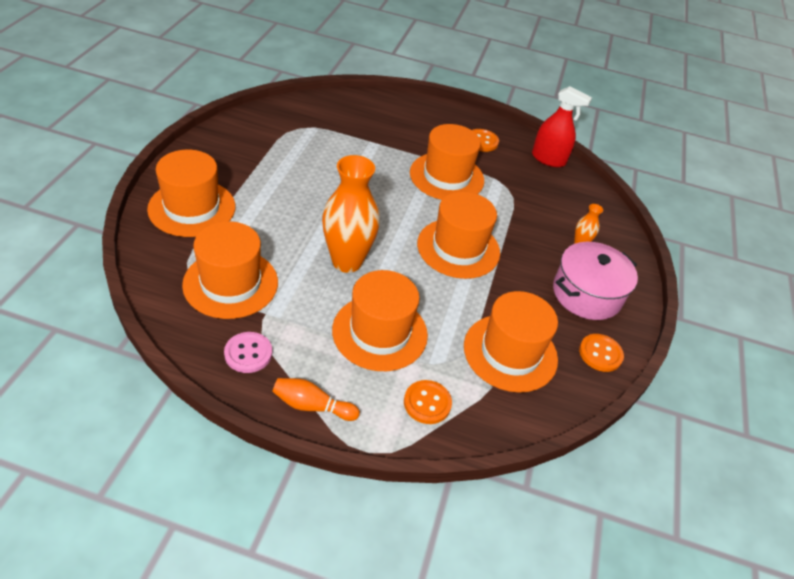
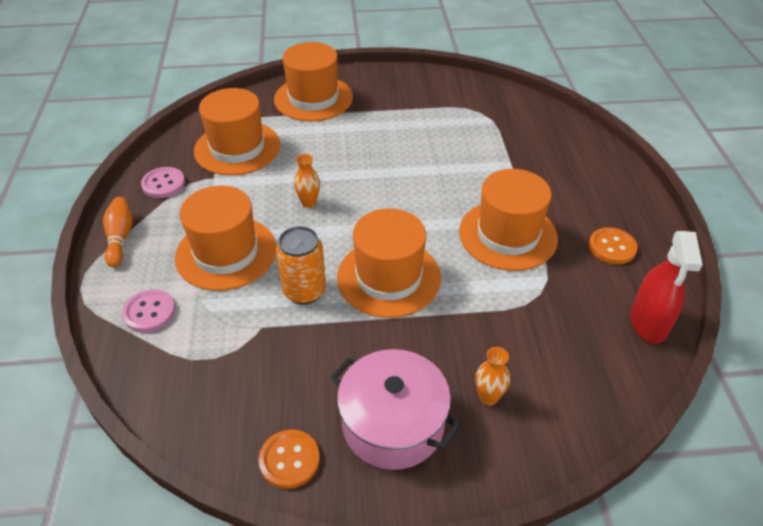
camera: 75 degrees right, 0 degrees up
(347, 261) = (309, 203): orange vase -> orange vase, size x0.44
(427, 403) = (149, 312): orange button -> pink button
(450, 297) = (304, 291): none -> orange can
(510, 352) = (247, 364): orange hat -> none

